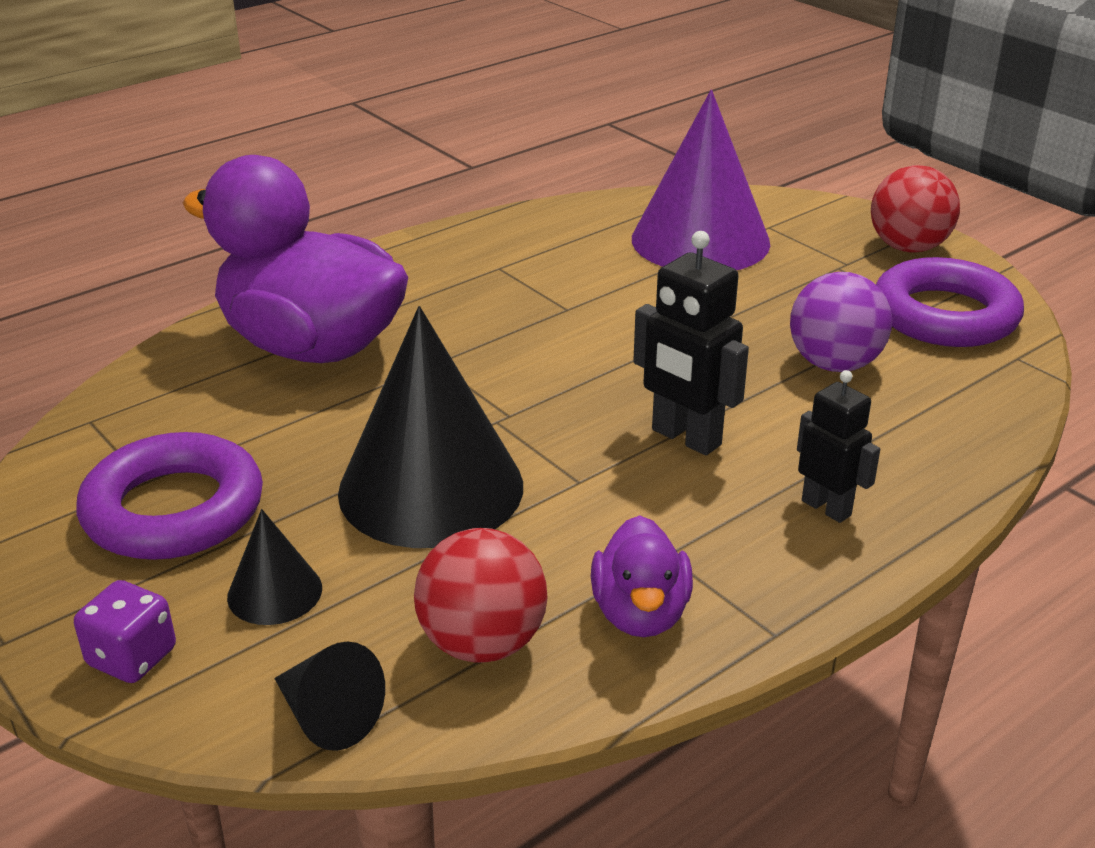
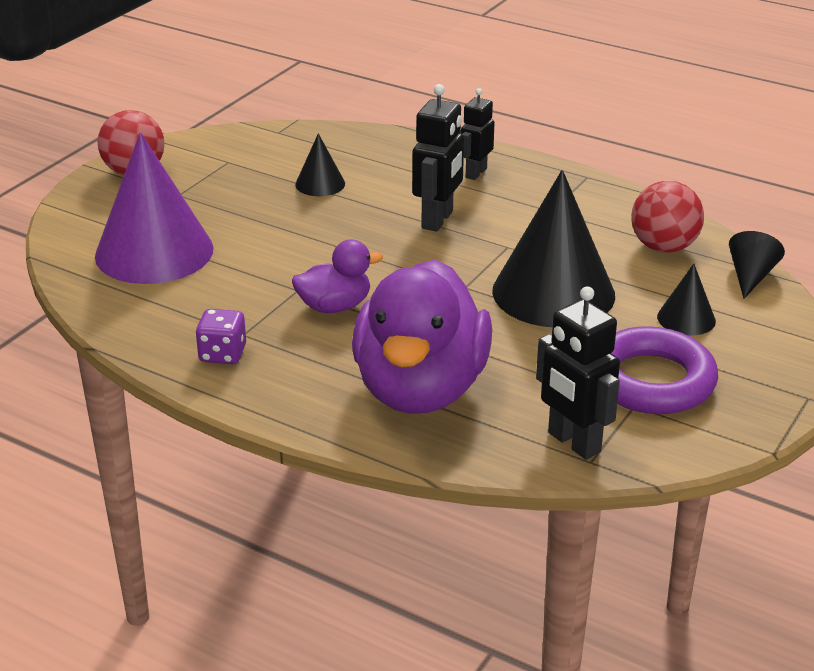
camera: 110 degrees left, 0 degrees up
(128, 417) = (573, 442): none -> black robot
(132, 657) = (774, 347): purple dice -> purple dice (222, 354)
(640, 613) = (603, 210): purple duck -> purple duck (334, 306)
(834, 364) = (320, 184): purple ball -> black cone
(944, 315) = (234, 154): purple ring -> none

